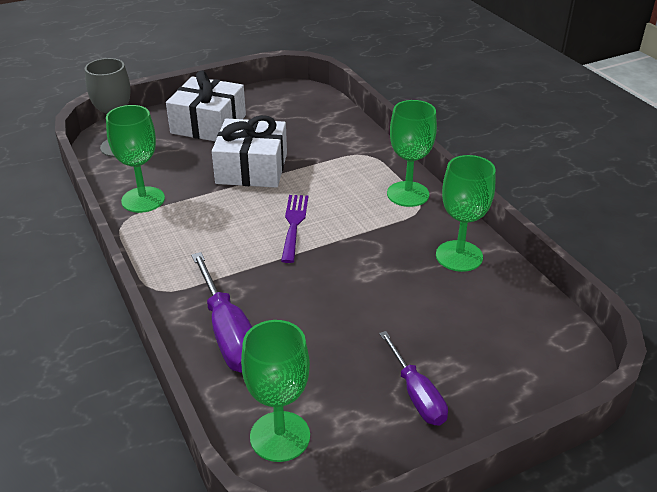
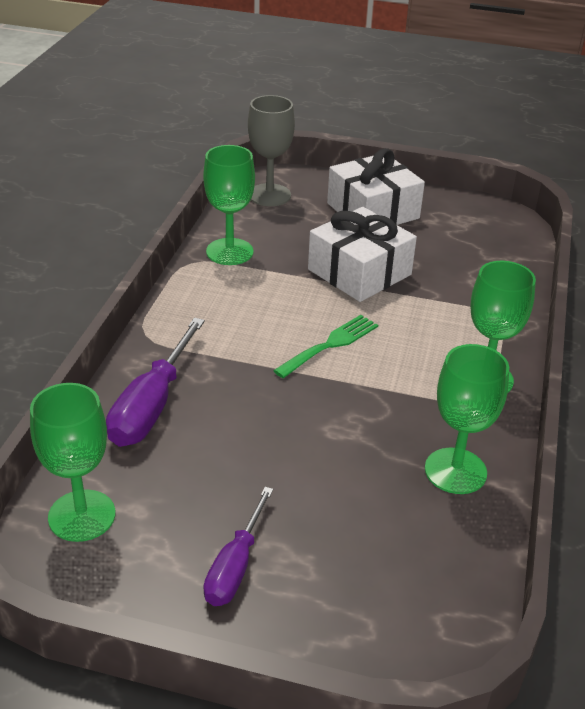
camera: 40 degrees right, 0 degrees up
(294, 224) = (330, 344): purple fork -> green fork

